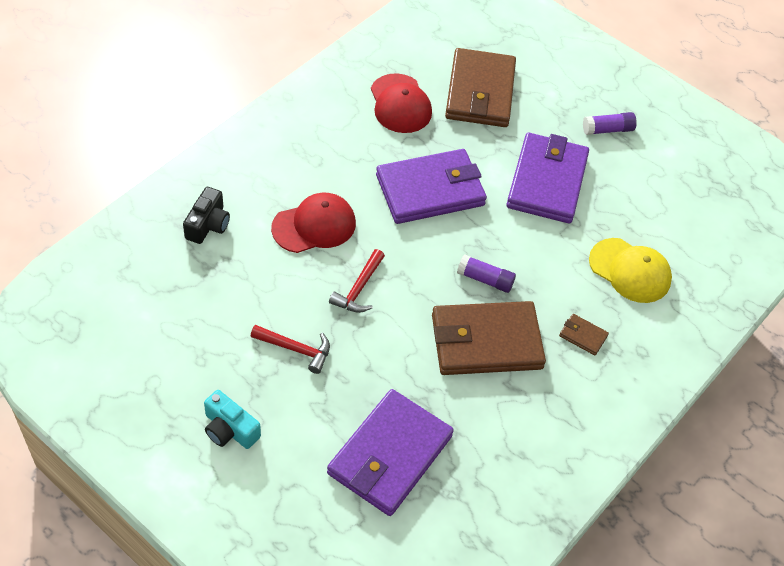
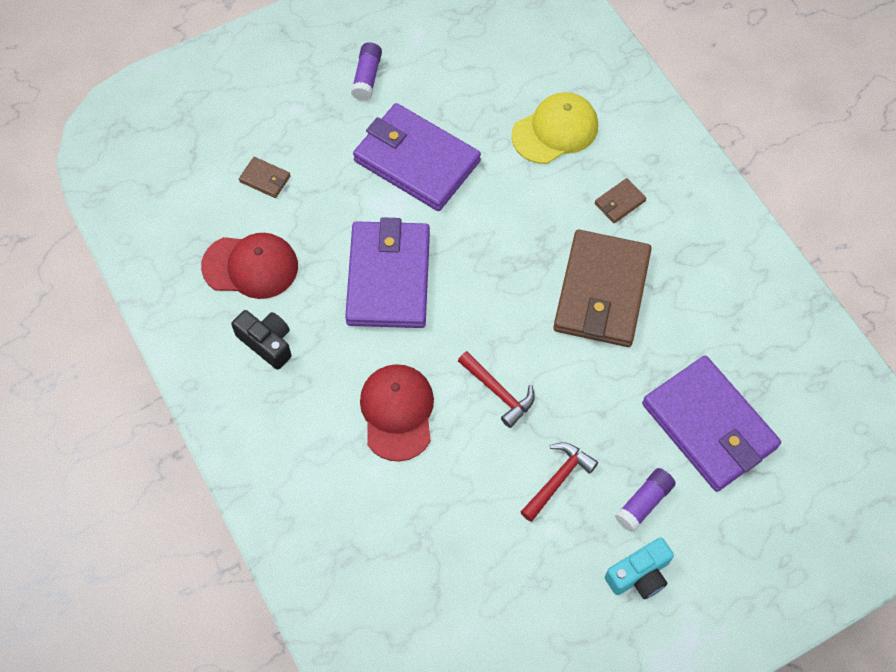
camera: 65 degrees left, 10 degrees up
(208, 224) = (356, 528): black camera -> black camera (267, 343)
(480, 92) = (265, 179): brown wallet -> brown wallet, size x0.40
(485, 279) = (525, 265): purple glue stick -> purple glue stick (644, 503)

